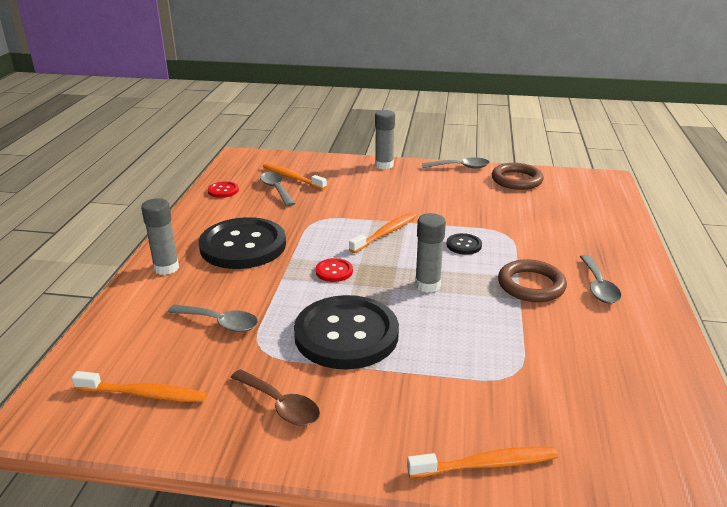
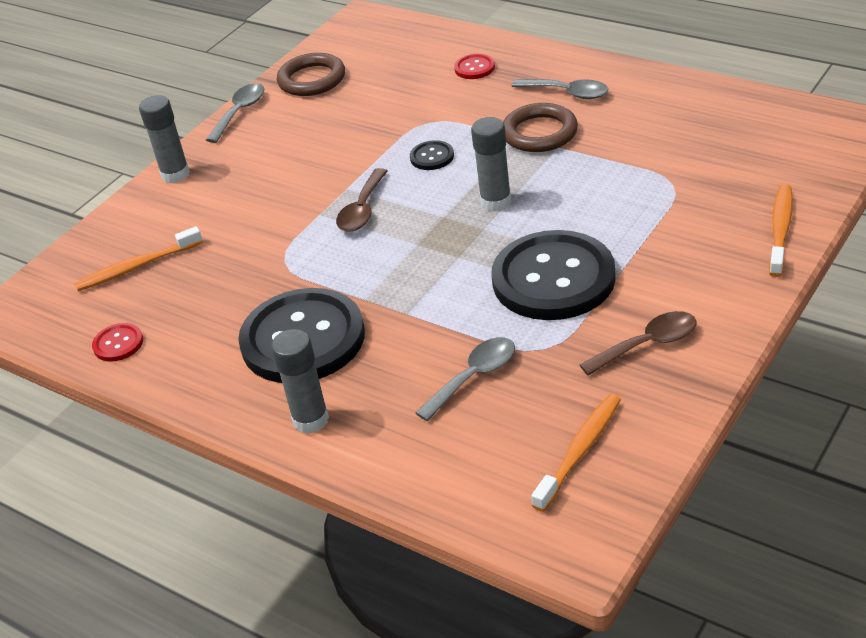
camera: 60 degrees left, 10 degrees up
(276, 189) = (161, 288): grey spoon -> none
(334, 271) = (421, 267): red button -> red button (474, 68)
(385, 233) = (362, 210): orange toothbrush -> brown spoon

